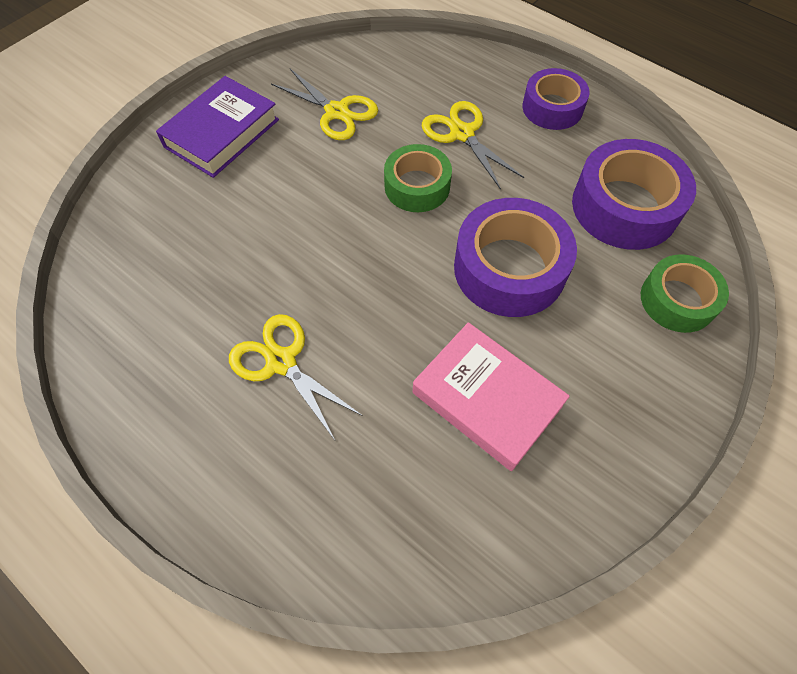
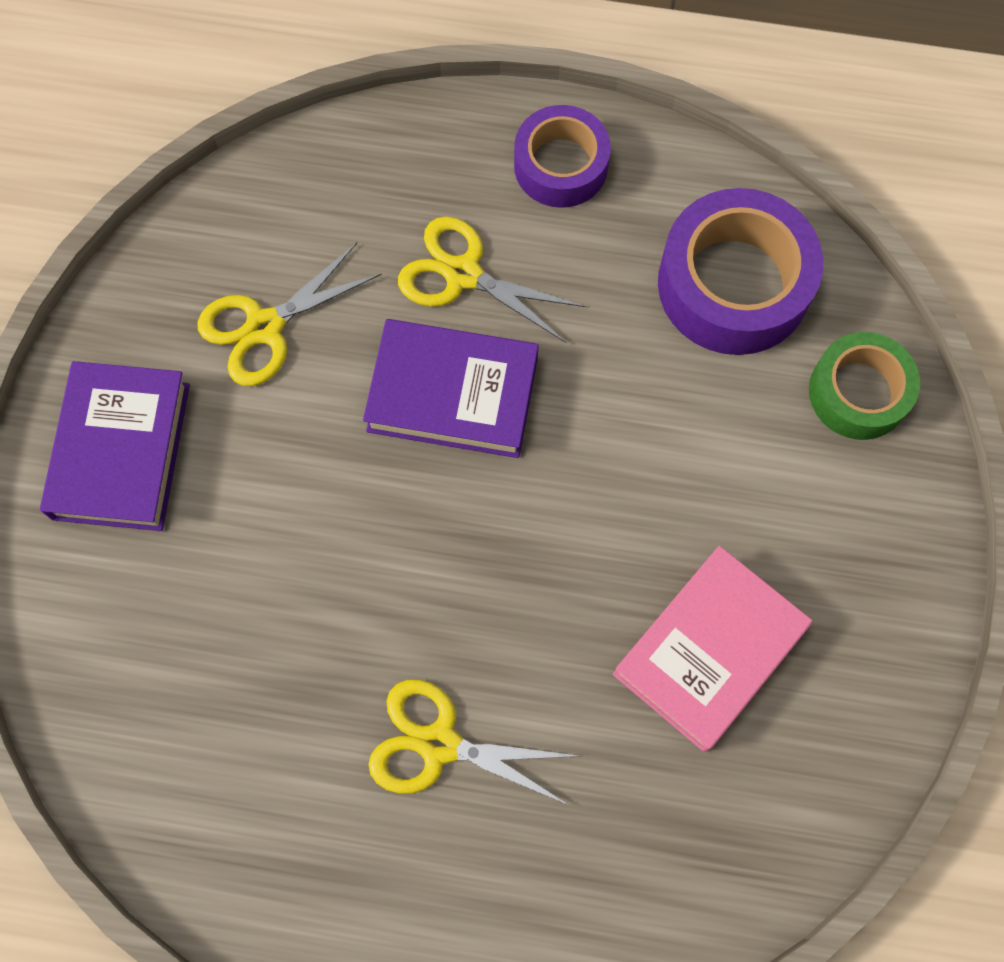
camera: 30 degrees left, 10 degrees up
(337, 112) = (265, 327): yellow scissors -> yellow scissors turned 135 degrees clockwise
(417, 186) = (453, 394): green tape -> purple book
(486, 399) = (709, 651): pink book -> pink book turned 60 degrees counterclockwise
(509, 268) = (640, 456): purple tape -> none

